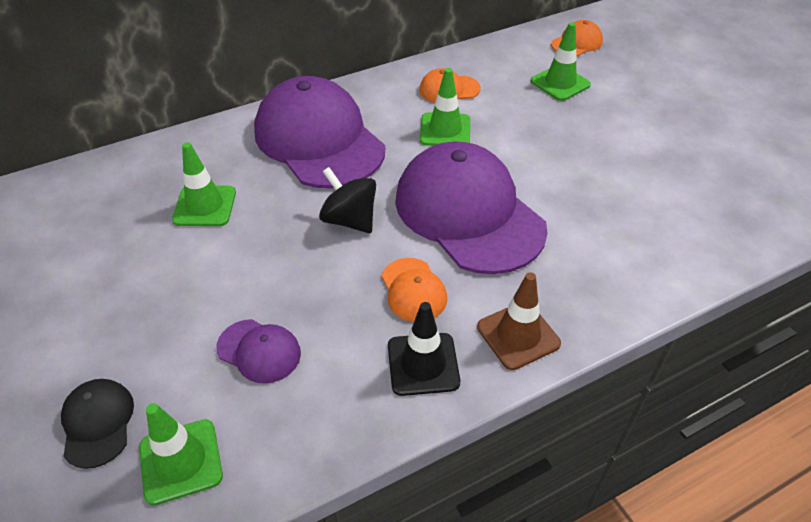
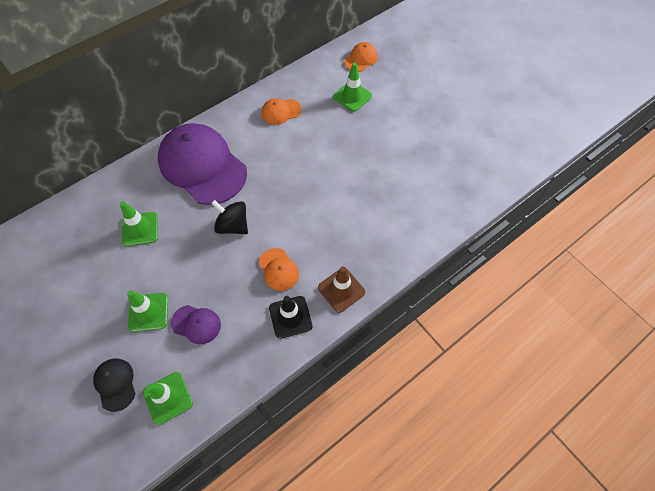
camera: 10 degrees left, 15 degrees up
(445, 130) = (282, 146): green traffic cone -> green traffic cone (148, 312)
(468, 213) = (304, 209): purple cap -> none

